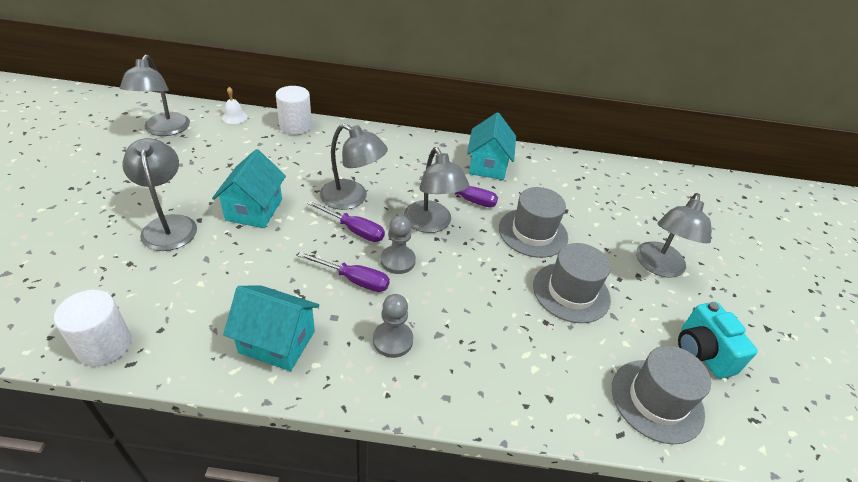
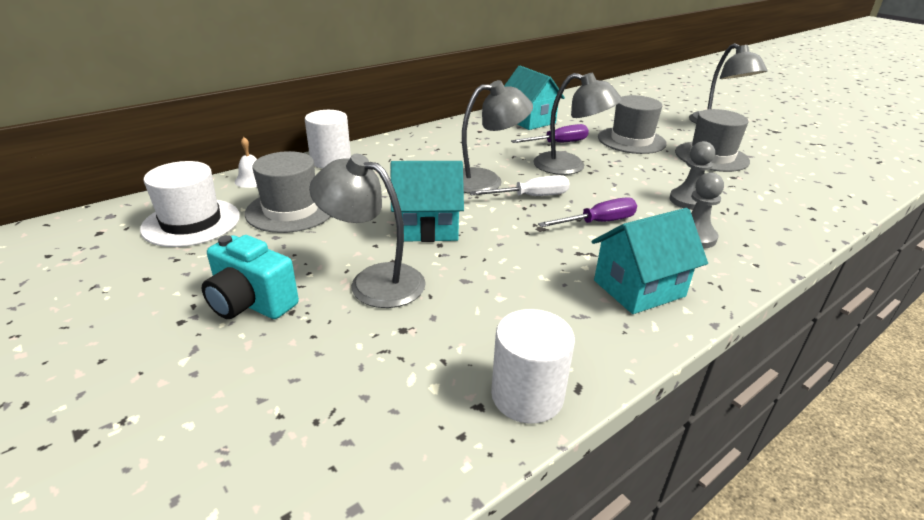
camera: 40 degrees left, 10 degrees down
(164, 130) = (191, 222): grey lamp -> white hat
(254, 210) = (427, 227): turquoise house -> turquoise house turned 60 degrees counterclockwise
(354, 230) = (531, 196): purple screwdriver -> white screwdriver
(397, 261) = (597, 196): grey pawn -> grey pawn (689, 200)
(657, 400) = (842, 178): grey hat -> grey hat (291, 210)
(702, 353) = (810, 148): turquoise camera -> turquoise camera (251, 304)

